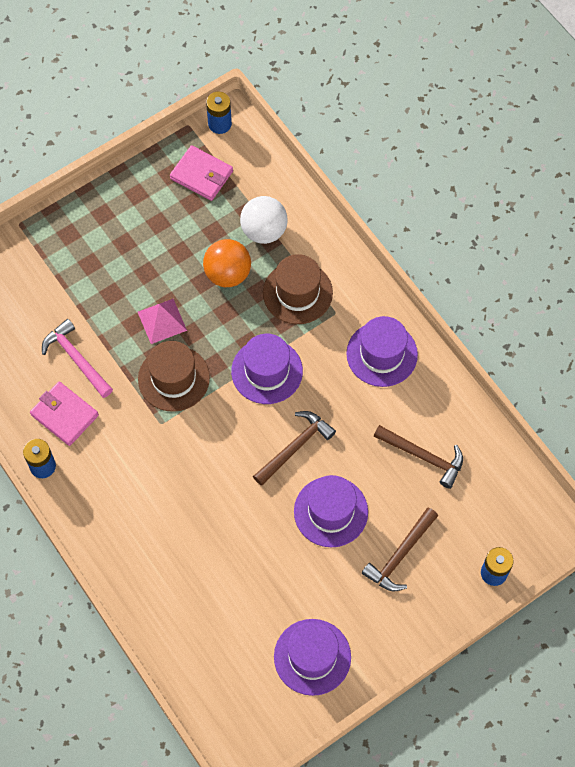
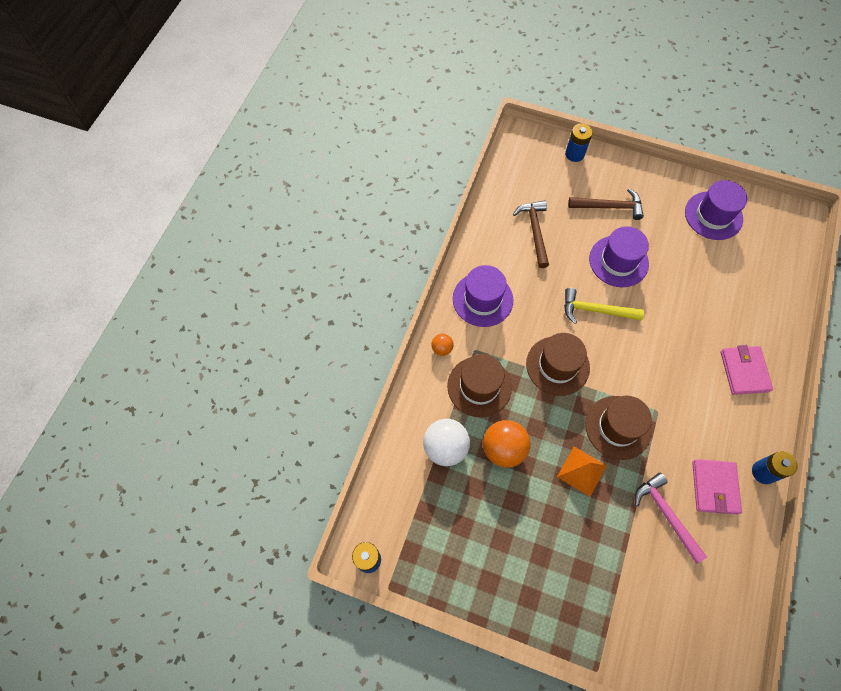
camera: 125 degrees left, 0 degrees up
(76, 359) = (666, 514): pink hammer -> pink hammer turned 135 degrees clockwise
(162, 321) = (581, 471): pink pyramid -> orange pyramid
(201, 175) = (430, 537): pink wallet -> pink wallet (744, 371)
(267, 371) = (557, 366): purple hat -> brown hat
(295, 447) = (595, 310): brown hammer -> yellow hammer
(357, 286) = (442, 348): none -> orange ball

